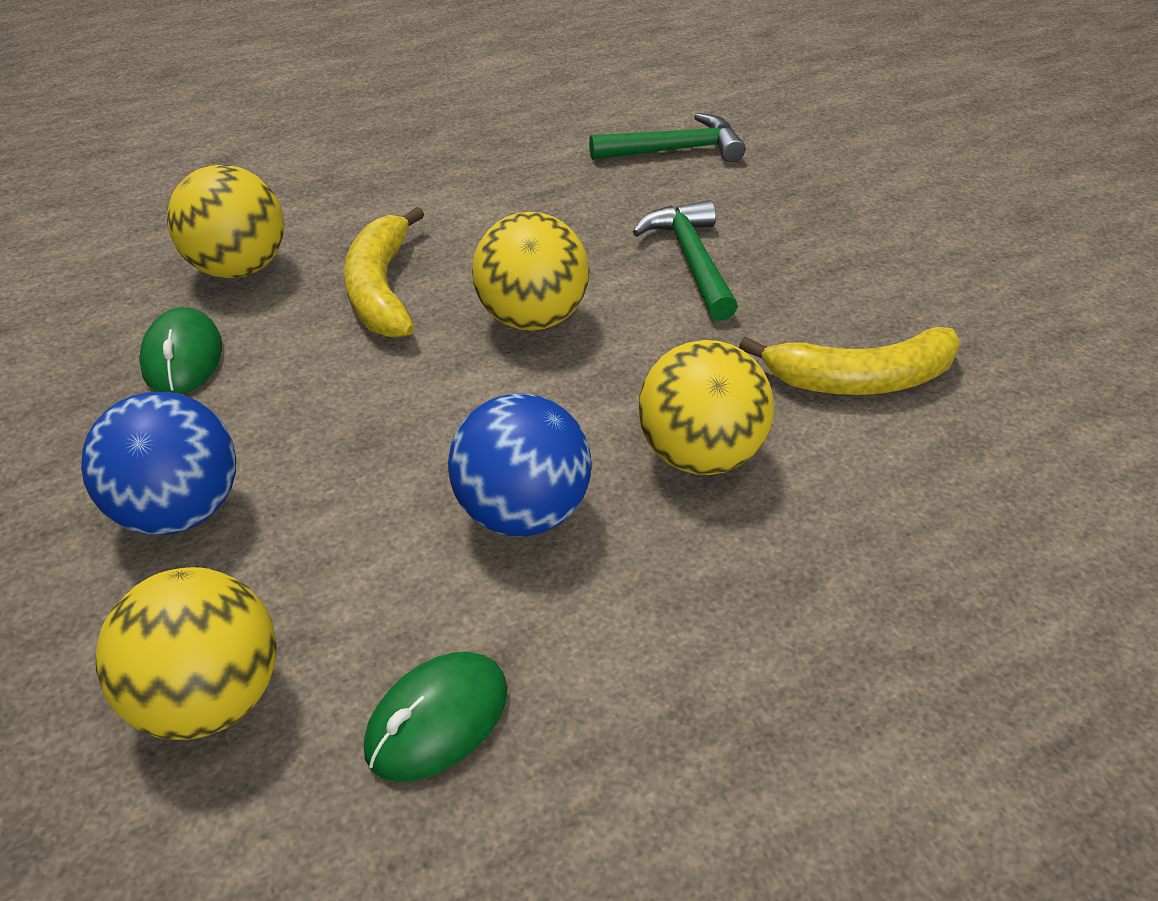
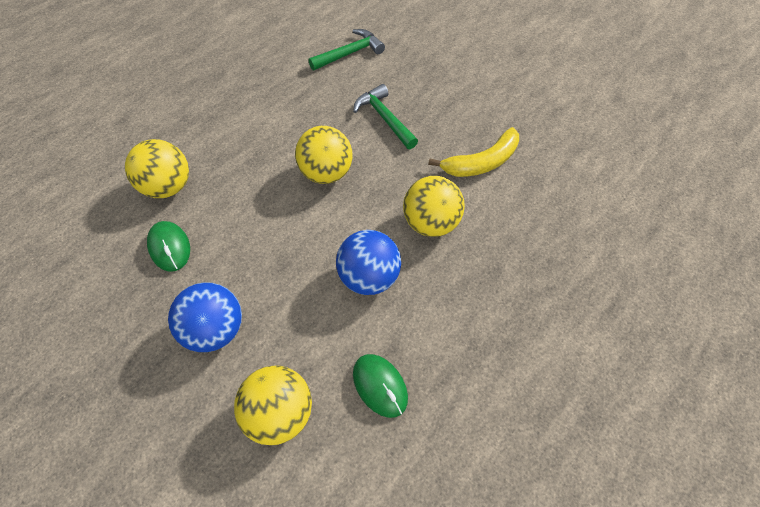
camera: 20 degrees left, 15 degrees up
(381, 289) = (247, 178): yellow banana -> none
(437, 720) = (380, 385): green mouse -> green mouse turned 60 degrees counterclockwise

